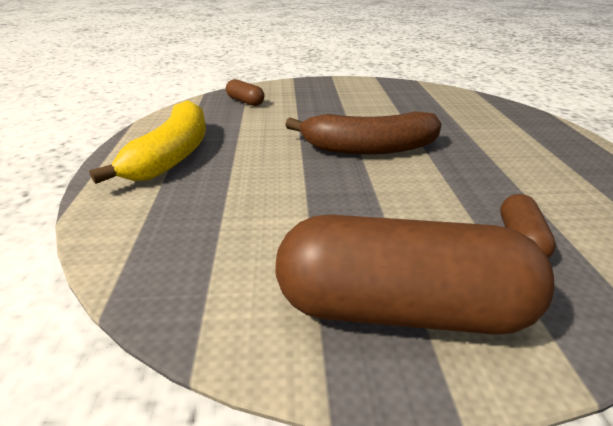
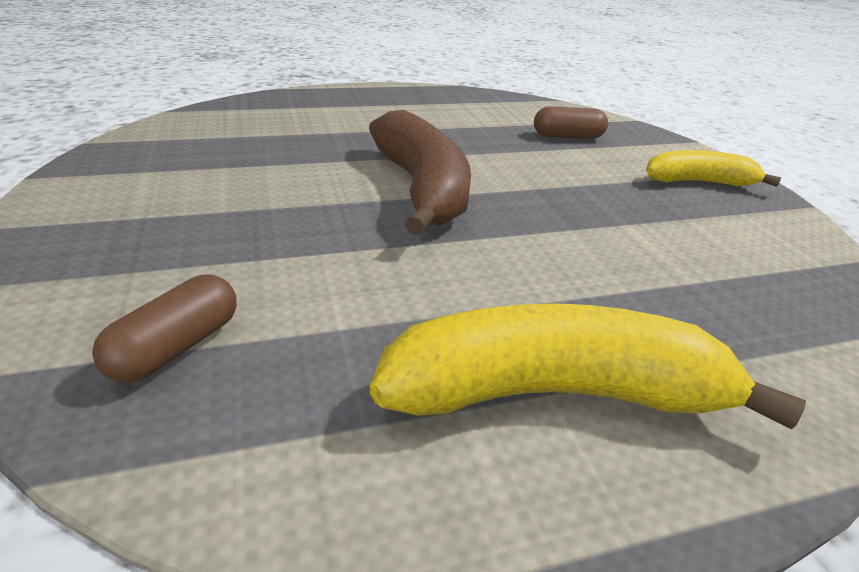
camera: 105 degrees left, 0 degrees up
(400, 308) = (698, 182): brown capsule -> yellow banana

